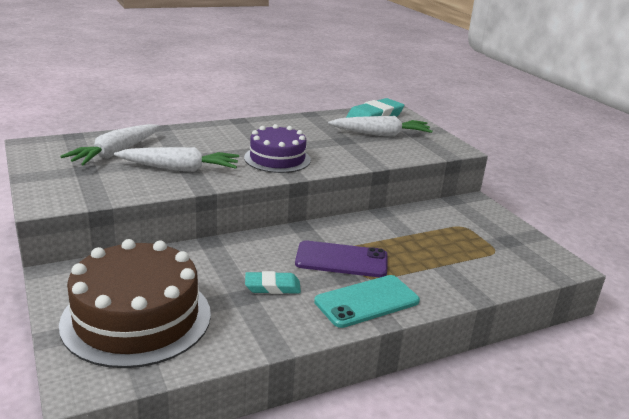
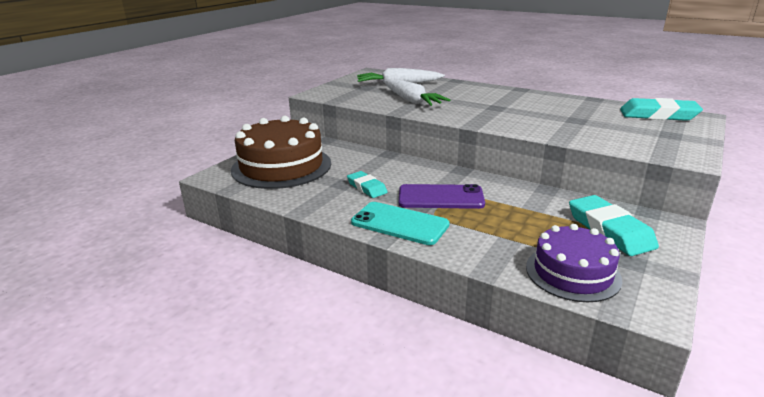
camera: 60 degrees right, 0 degrees up
(277, 159) = (487, 114): purple cake -> purple cake (572, 273)
(341, 260) = (440, 197): purple phone -> purple phone turned 60 degrees counterclockwise
(381, 134) = (627, 126): white carrot -> none
(465, 225) = (609, 230): none -> turquoise eraser

